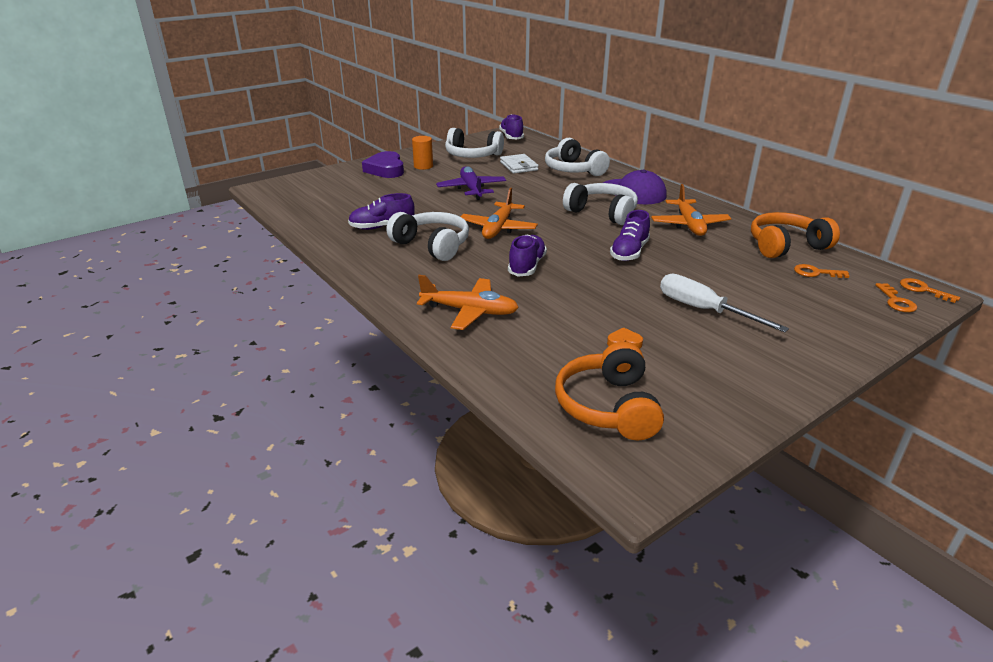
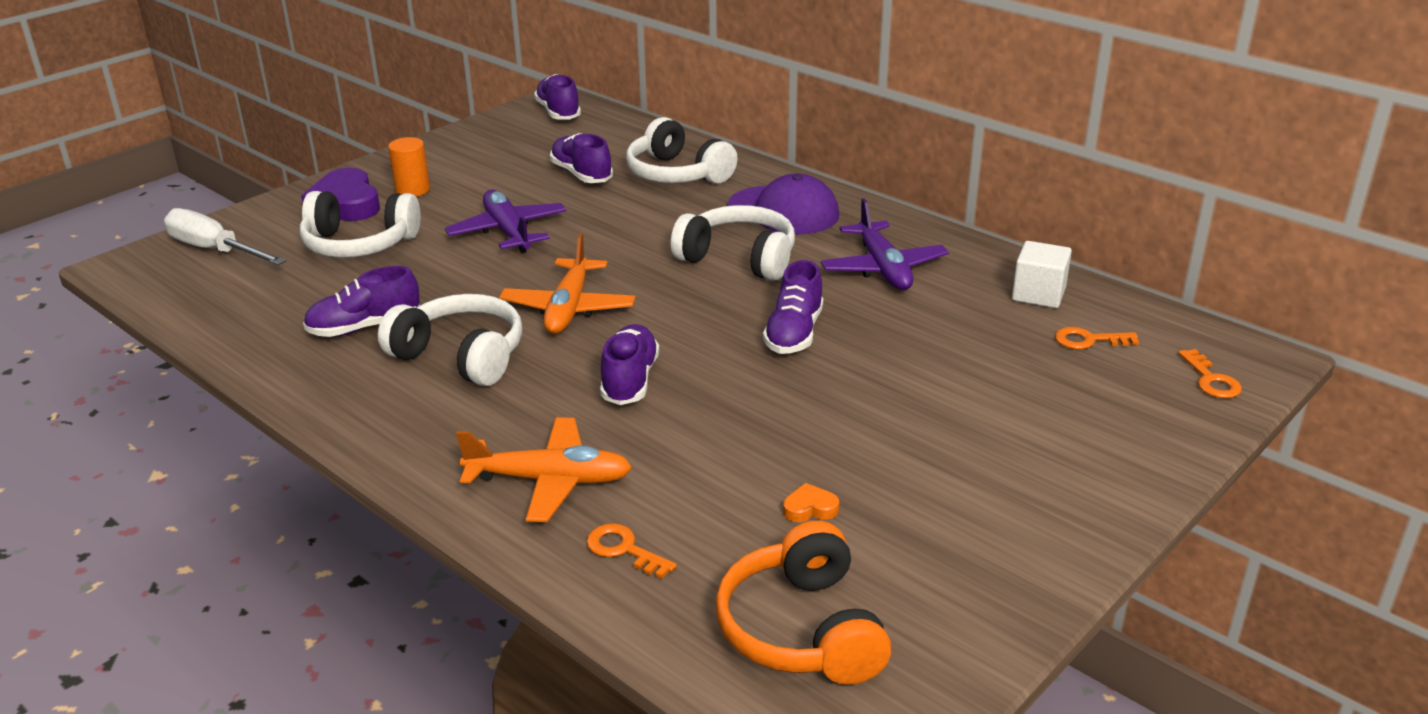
camera: 10 degrees left, 0 degrees up
(472, 155) = (496, 159): white headphones -> white headphones (359, 244)
(518, 166) = (581, 174): white wallet -> purple shoe
(689, 225) = (883, 268): orange plane -> purple plane
(703, 310) = (925, 431): white screwdriver -> white screwdriver (215, 250)
(786, 246) = (1038, 294): orange headphones -> white cube
(923, 290) = (1248, 354): orange key -> orange key (623, 549)

